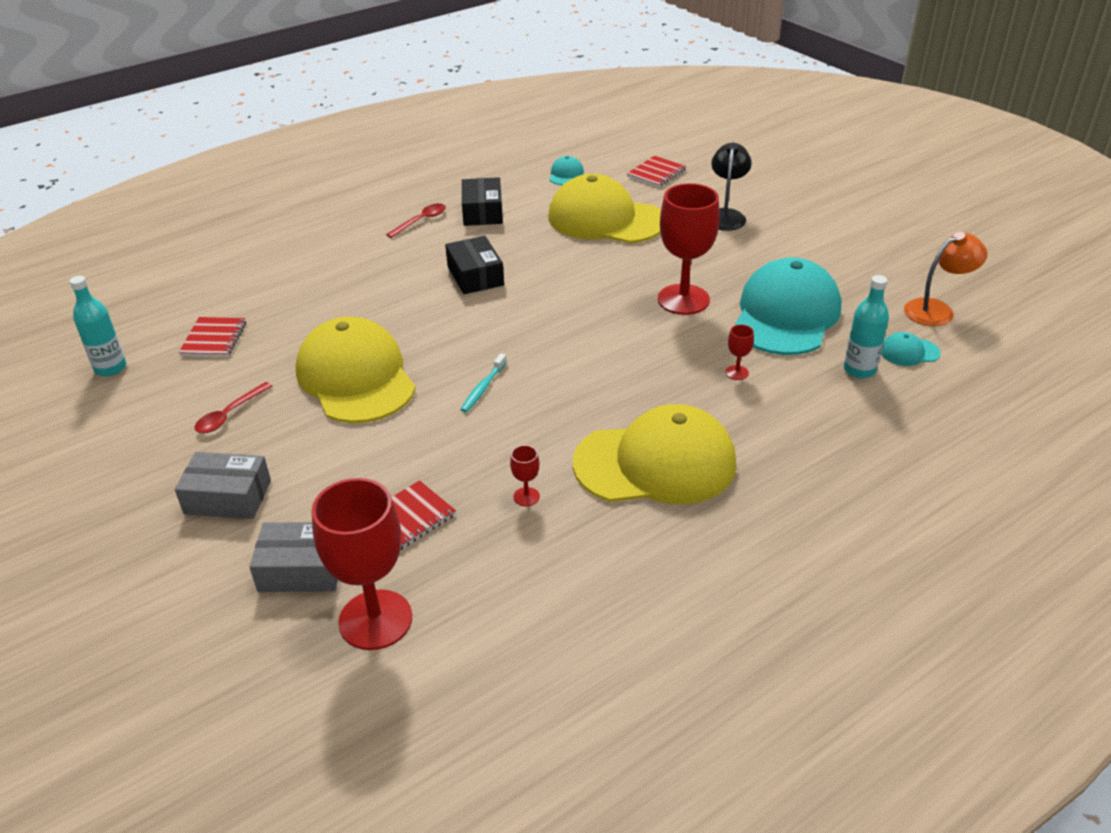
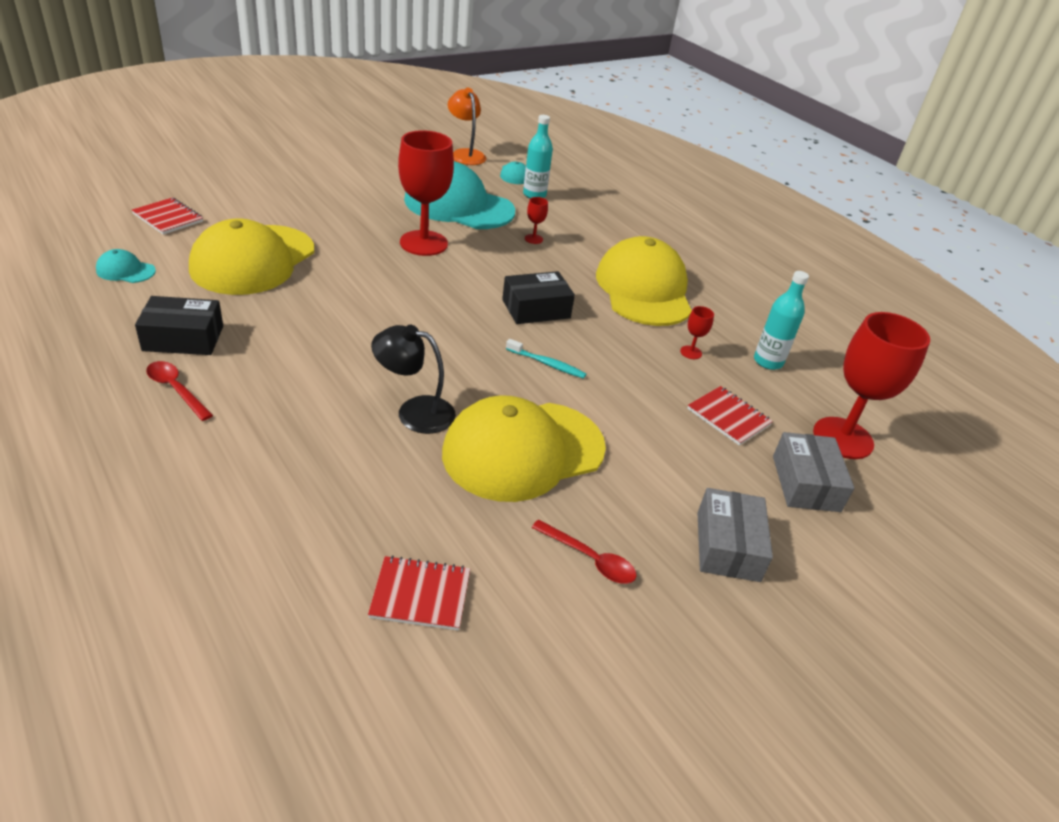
camera: 95 degrees left, 0 degrees up
(110, 368) = (477, 724): turquoise bottle -> turquoise bottle (768, 362)
(475, 276) = (337, 354): black box -> black box (536, 309)
(725, 215) = (283, 199): black lamp -> black lamp (414, 412)

